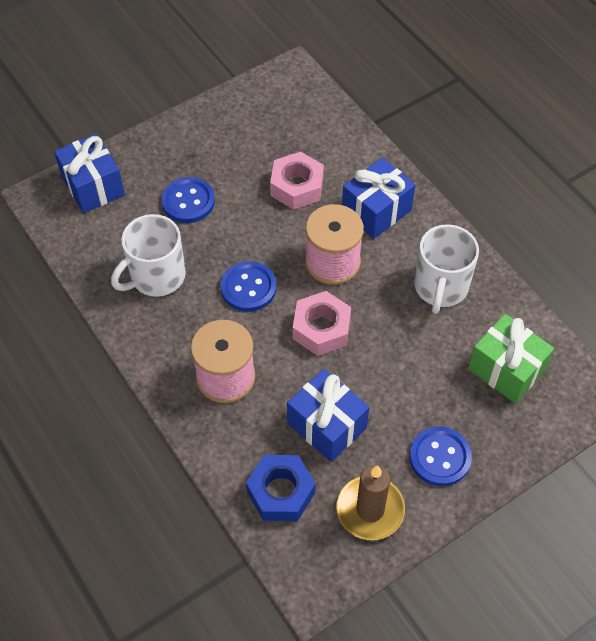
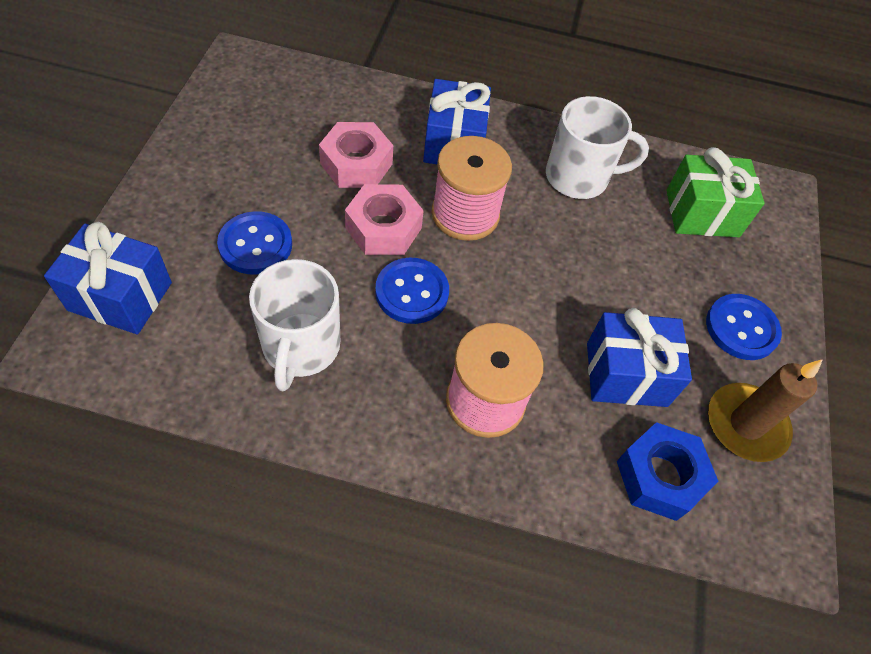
camera: 50 degrees left, 0 degrees up
(321, 329) = (522, 284): pink nut -> pink nut (383, 228)
(440, 287) = (579, 177): white mug -> white mug turned 60 degrees counterclockwise

